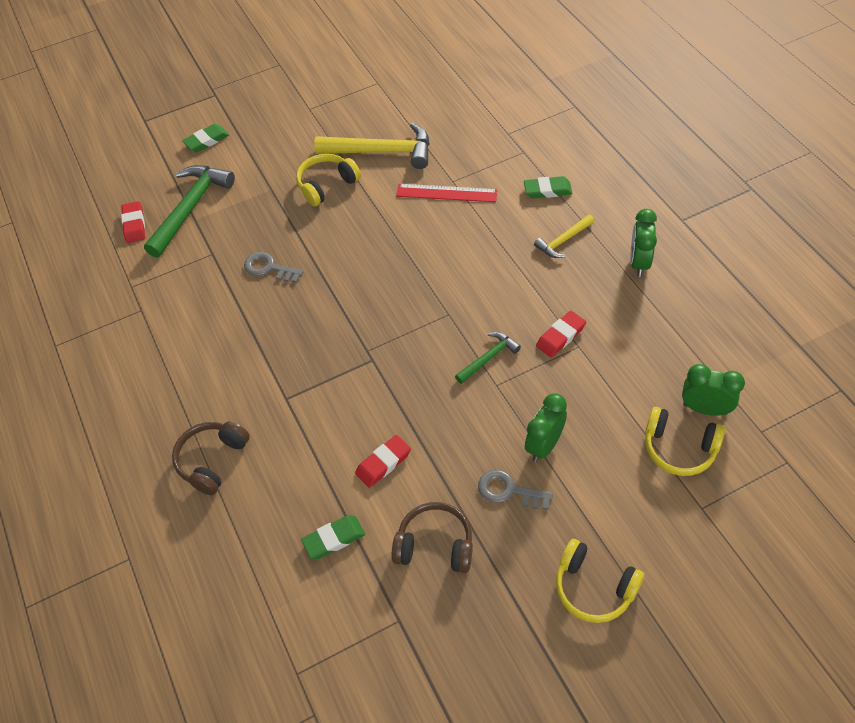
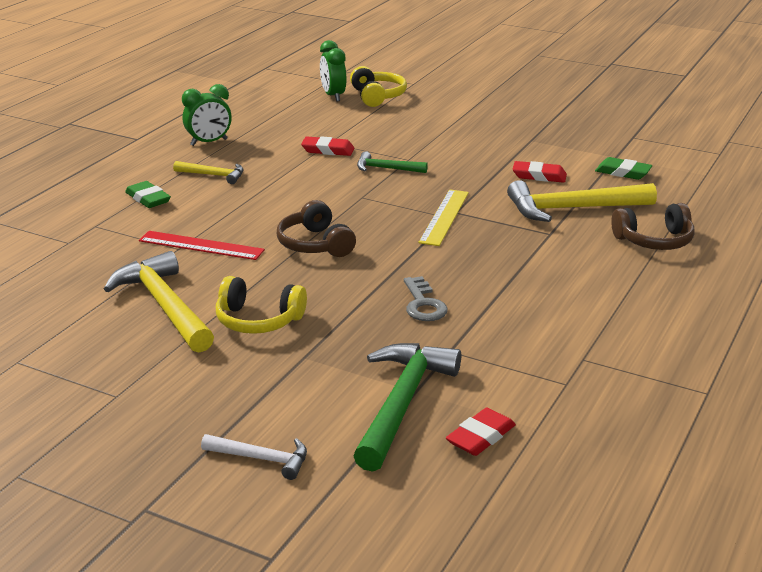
camera: 130 degrees left, 25 degrees down
(190, 208) = (402, 404): green hammer -> green hammer turned 120 degrees clockwise
(206, 141) = (261, 459): green eraser -> white hammer
(307, 443) = (573, 209): none -> yellow hammer
(370, 347) = (444, 217): none -> yellow ruler
(435, 545) = (567, 141): brown headphones -> brown headphones (315, 244)
(446, 193) = (201, 245): red ruler -> red ruler turned 45 degrees counterclockwise
(508, 491) = (490, 132): grey key -> none
(544, 445) = (437, 131): green clock -> none
(594, 588) = (514, 96): yellow headphones -> none

